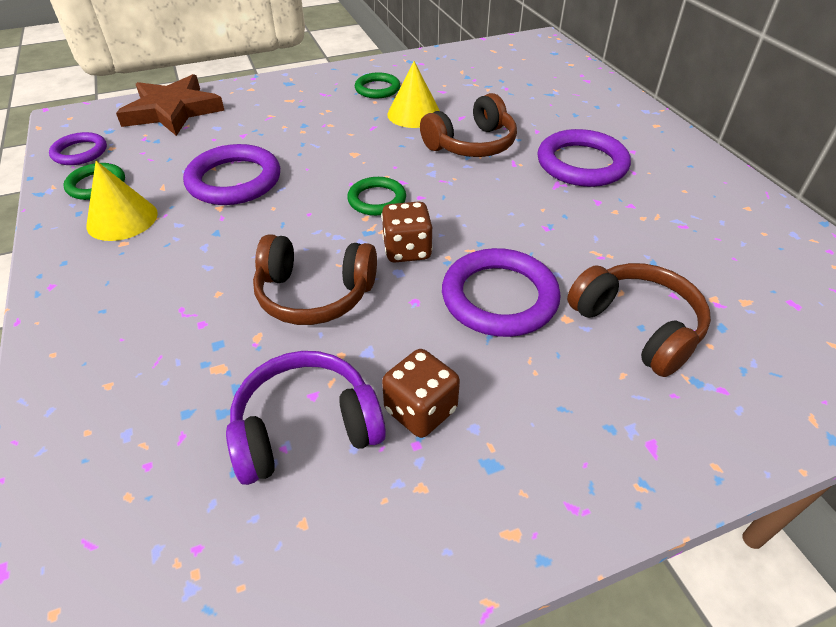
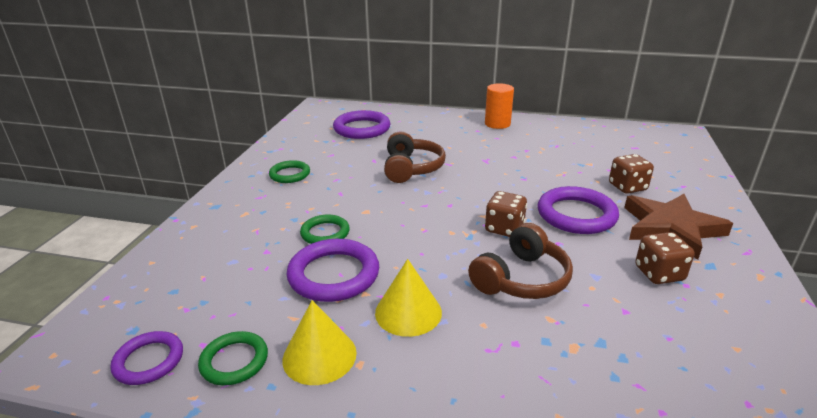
camera: 55 degrees left, 15 degrees down
(172, 111) = (161, 278): brown star -> brown star (671, 228)
(306, 428) = (655, 322): purple headphones -> none
(377, 200) = (435, 221): green ring -> green ring (325, 233)
(414, 114) = (346, 173): yellow cone -> yellow cone (408, 312)
(581, 164) = (473, 147): purple ring -> purple ring (362, 128)
(637, 326) = (627, 187): brown headphones -> brown dice
(676, 158) = (497, 124): none -> orange cylinder

